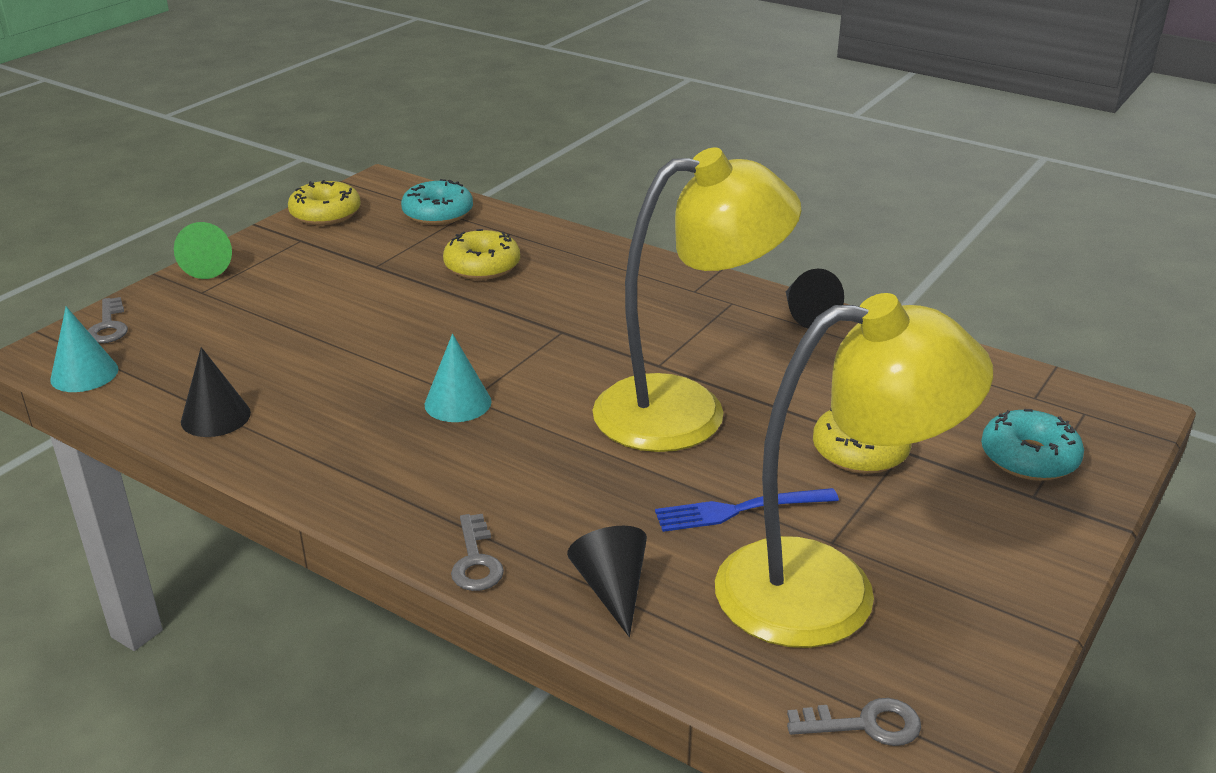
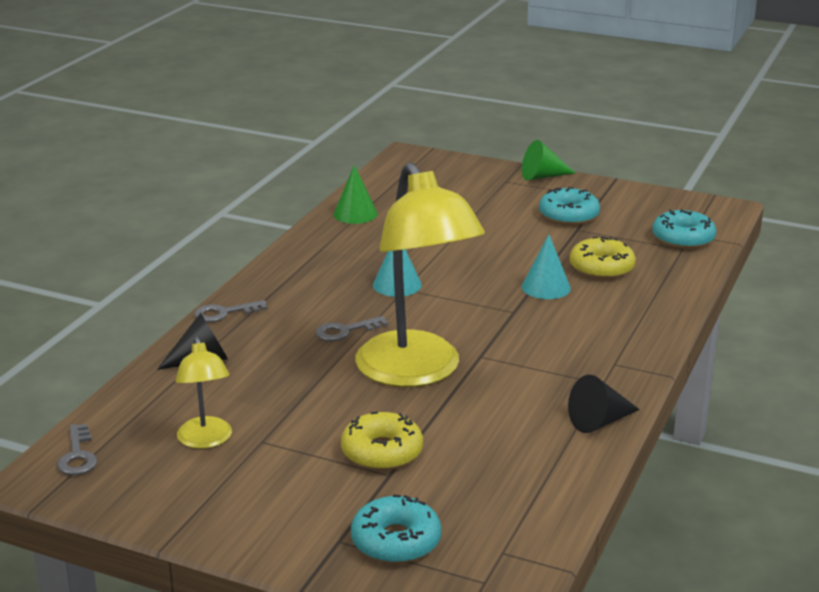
camera: 80 degrees right, 5 degrees down
(84, 374) = (389, 170): turquoise cone -> turquoise cone (546, 287)
(108, 326) = (447, 164): grey key -> grey key (345, 331)
(215, 417) = (355, 214): black cone -> green cone
(325, 214) = (650, 198): yellow donut -> none
(336, 265) = (568, 216): none -> turquoise donut
(739, 510) = (292, 401): blue fork -> none
(829, 591) = (206, 440): yellow lamp -> yellow lamp, size x0.48

